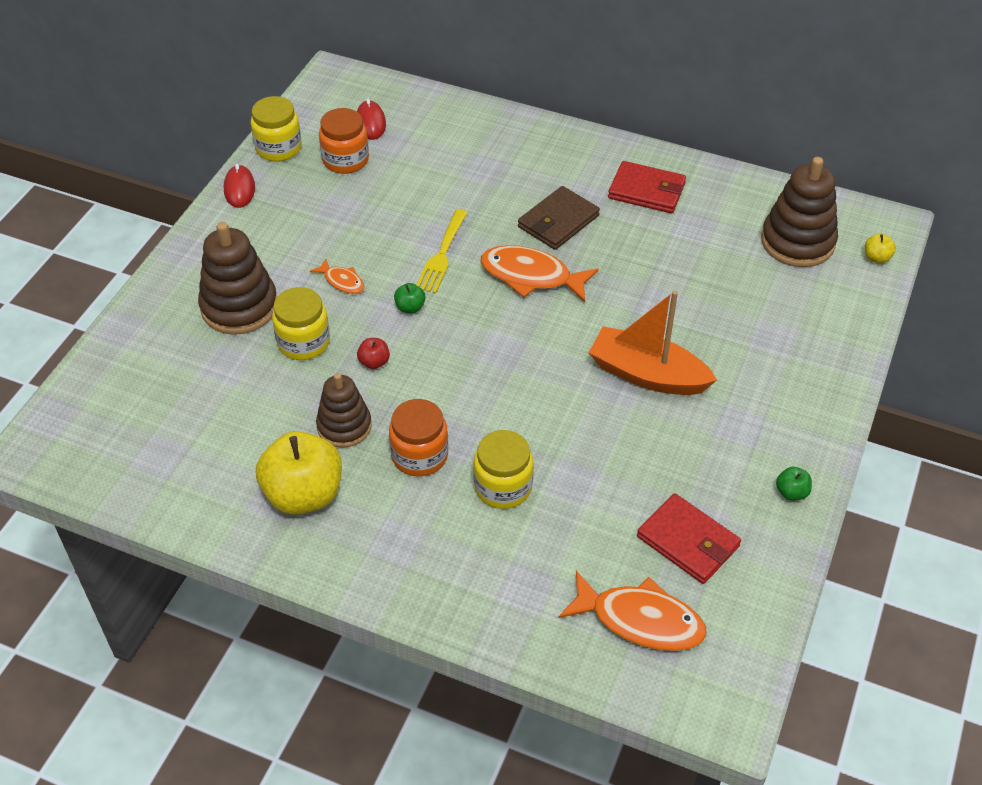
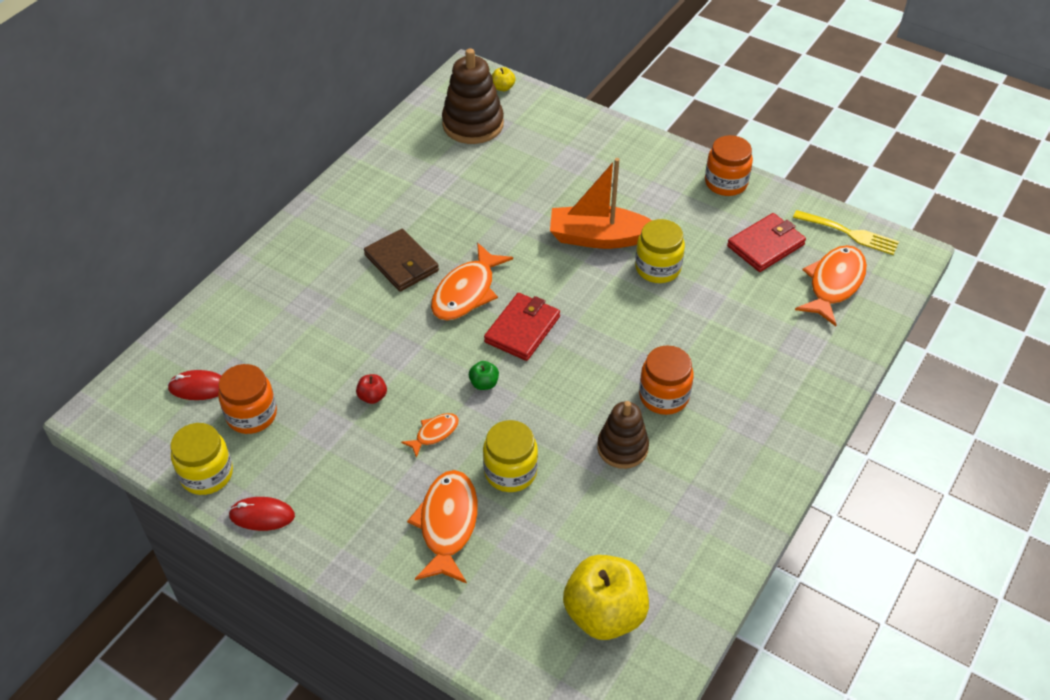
camera: 80 degrees left, 0 degrees up
(239, 307) = (447, 524): brown stacking toy -> orange fish
(304, 494) = (698, 485): yellow apple -> yellow apple (604, 614)
(374, 362) = (548, 418): red apple -> red apple (372, 397)
(442, 255) = (420, 352): yellow fork -> yellow fork (850, 233)
(503, 487) = (704, 345): yellow jar -> yellow jar (657, 268)
(647, 191) = (381, 199): red wallet -> red wallet (522, 329)
(647, 374) = (598, 237): orange boat -> orange boat turned 60 degrees clockwise
(791, 492) = (726, 183): green apple -> orange jar

